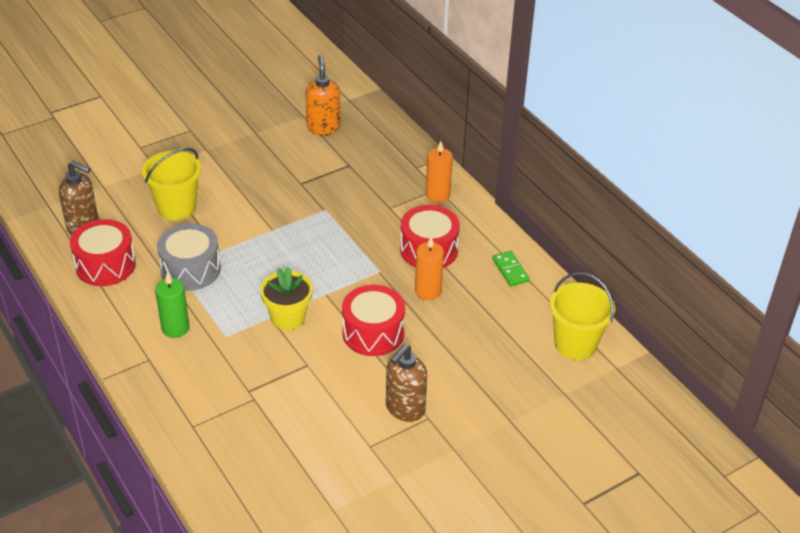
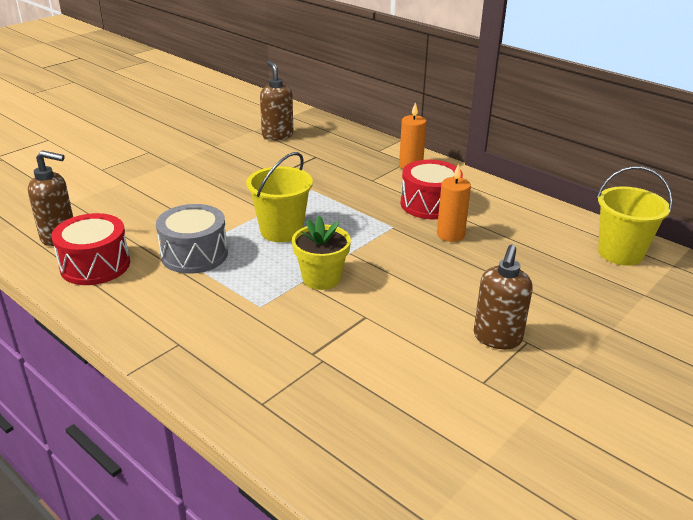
camera: 15 degrees left, 10 degrees down
(175, 328) = (199, 308): green candle -> none
(176, 207) = (158, 208): yellow bucket -> yellow bucket (281, 231)
(323, 127) = (277, 135): orange soap dispenser -> brown soap dispenser
(373, 333) = (418, 276): red drum -> none
(510, 270) = (515, 208): green domino -> none

